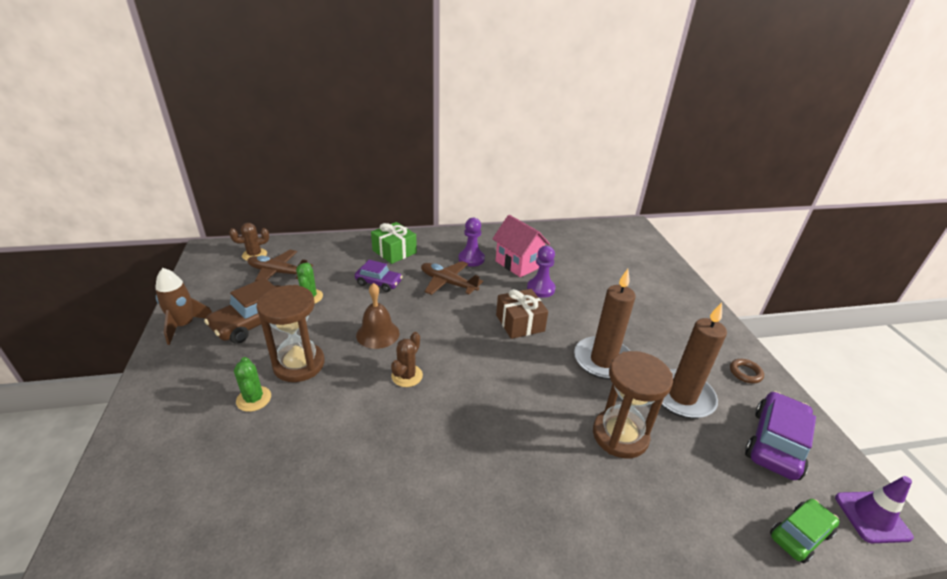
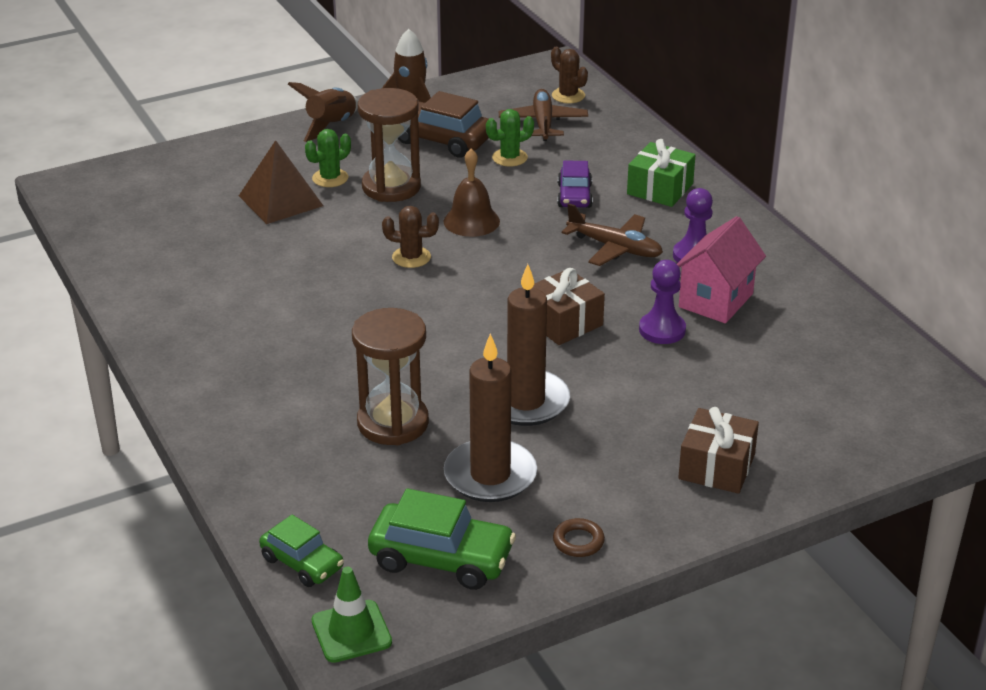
camera: 75 degrees right, 0 degrees up
(167, 379) = (331, 125): none -> brown rocket
(262, 442) = (280, 200): none -> brown pyramid
(448, 283) = (615, 248): brown plane -> brown plane turned 105 degrees clockwise
(671, 304) = (716, 467): none -> brown gift
(775, 443) = (441, 558): purple car -> green car
(872, 517) = (351, 632): purple traffic cone -> green traffic cone

